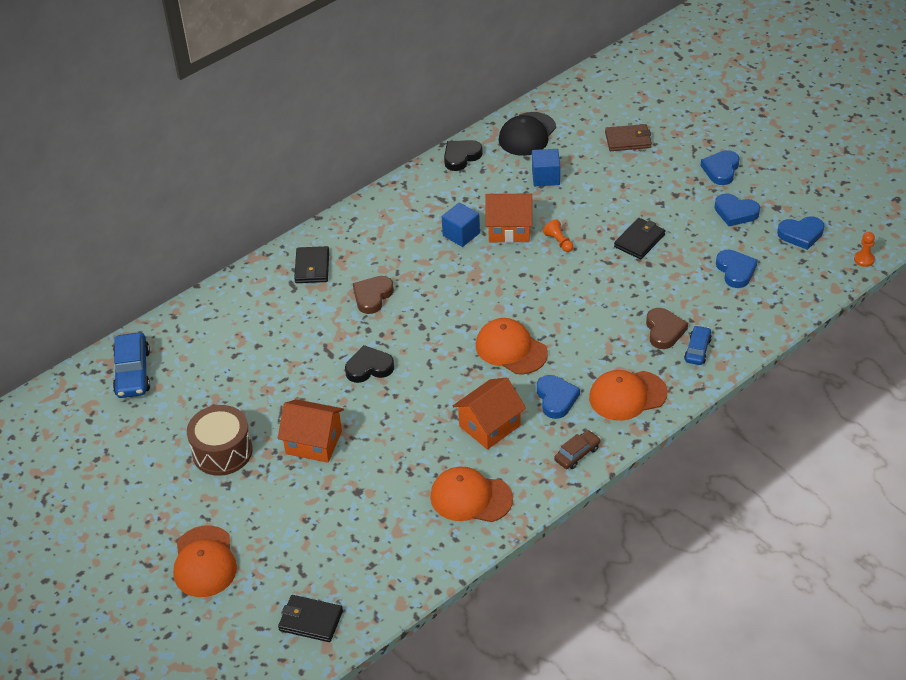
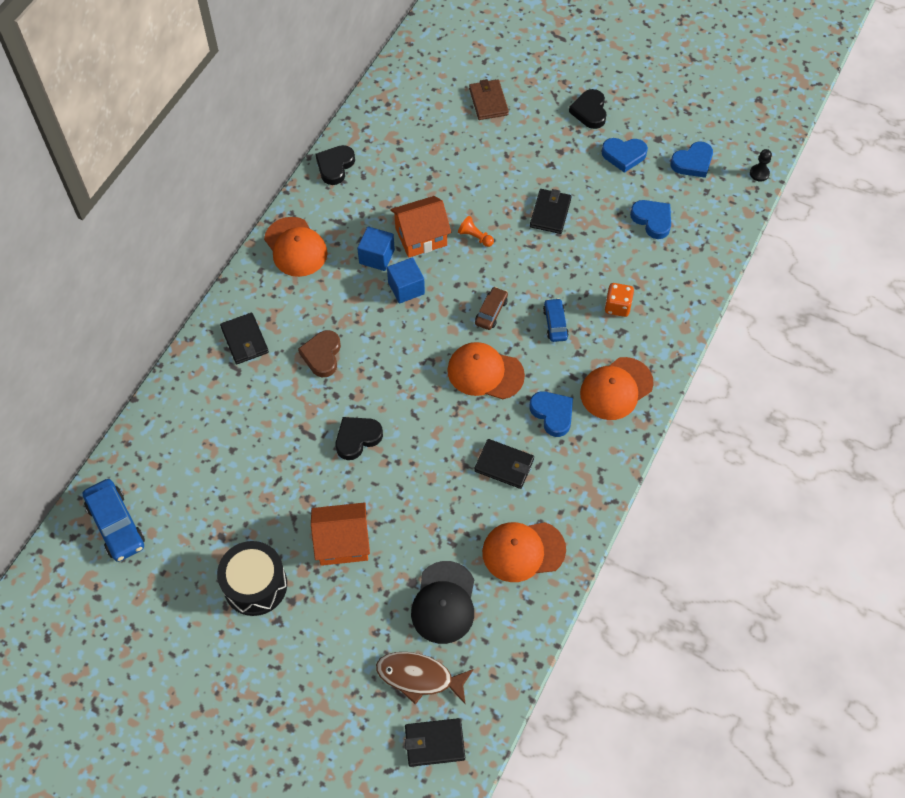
camera: 25 degrees left, 15 degrees up
(204, 562) = (298, 717): orange cap -> orange cap (295, 247)
(222, 451) = (255, 585): brown drum -> black drum
(324, 565) = (419, 677): none -> brown fish
(489, 426) = (504, 465): orange house -> black wallet
(527, 134) = (388, 122): black cap -> black cap (444, 602)
(545, 177) = (429, 166): blue cube -> blue cube (406, 288)
(577, 454) = (599, 468): brown car -> brown car (491, 312)
(628, 140) = (488, 102): brown wallet -> brown wallet turned 75 degrees counterclockwise
(664, 331) = (617, 306): brown heart -> orange dice
(697, 350) = (656, 318): blue car -> blue car (555, 323)
(721, 170) = (589, 111): blue heart -> black heart
(864, 259) = (759, 173): orange pawn -> black pawn

